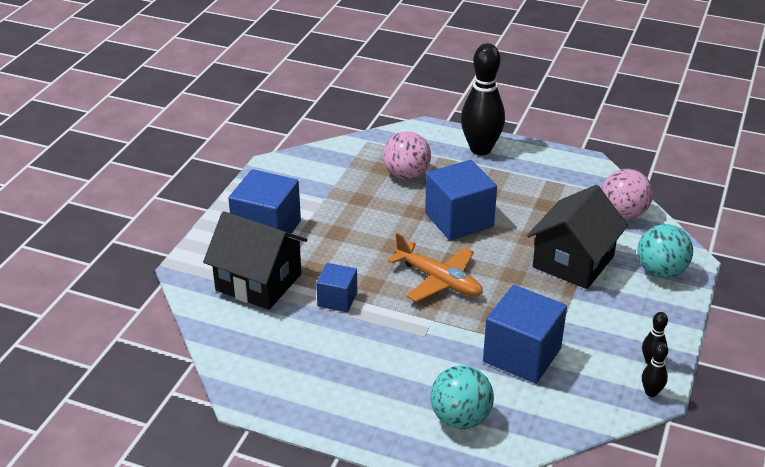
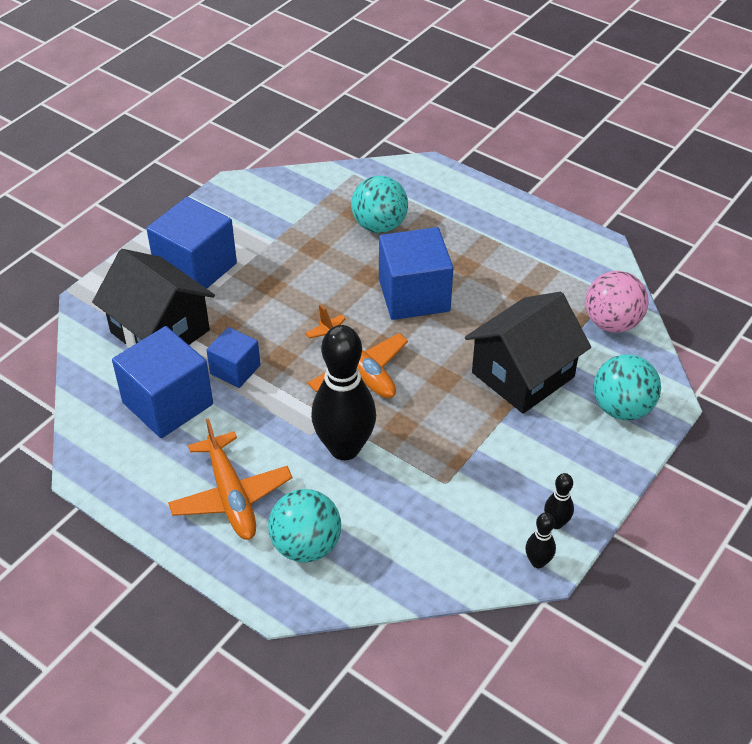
camera: 15 degrees right, 10 degrees up
(379, 394) = (231, 496): none -> orange plane
(406, 175) = (379, 226): pink ball -> turquoise ball
(480, 149) = (480, 207): black bowling pin -> black bowling pin (344, 448)
(522, 355) = (409, 482): blue cube -> blue cube (168, 403)

